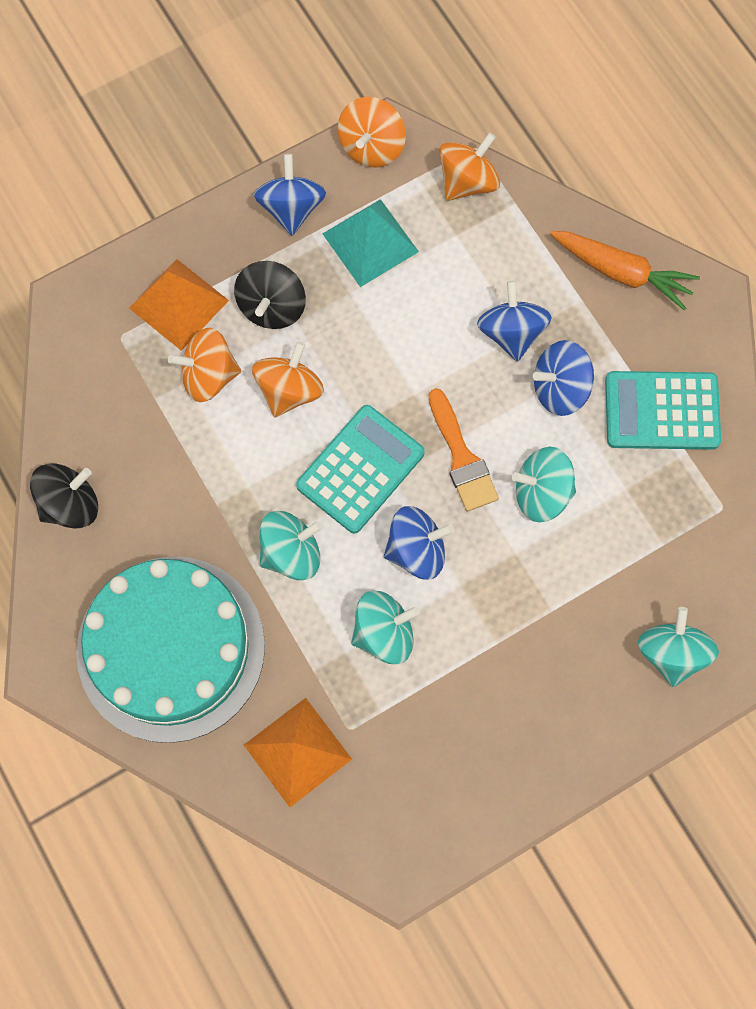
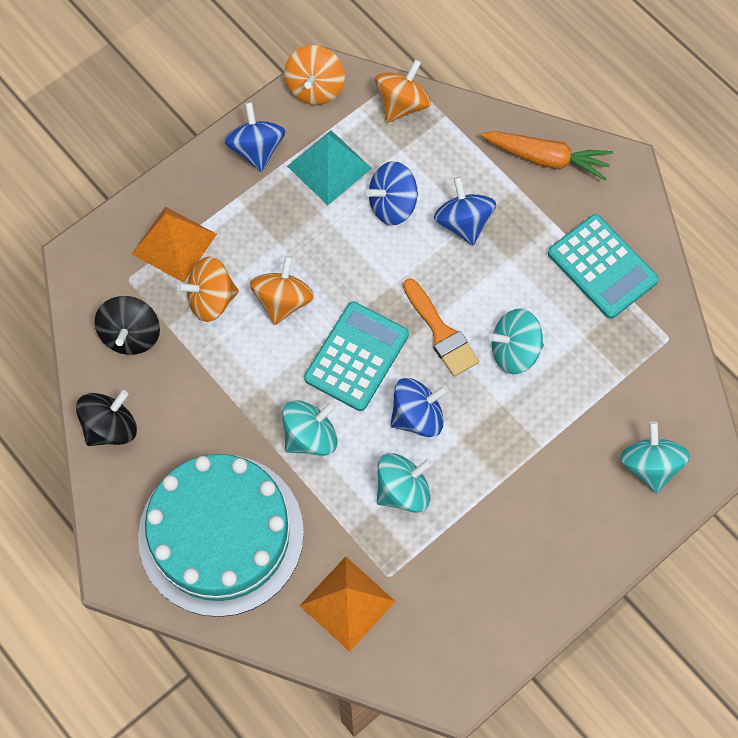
camera: 10 degrees left, 5 degrees down
(272, 307) = (255, 233): black spinning top -> black spinning top (131, 335)
(560, 388) = (513, 262): blue spinning top -> blue spinning top (392, 205)
(662, 411) = (602, 267): turquoise calculator -> turquoise calculator turned 120 degrees counterclockwise

